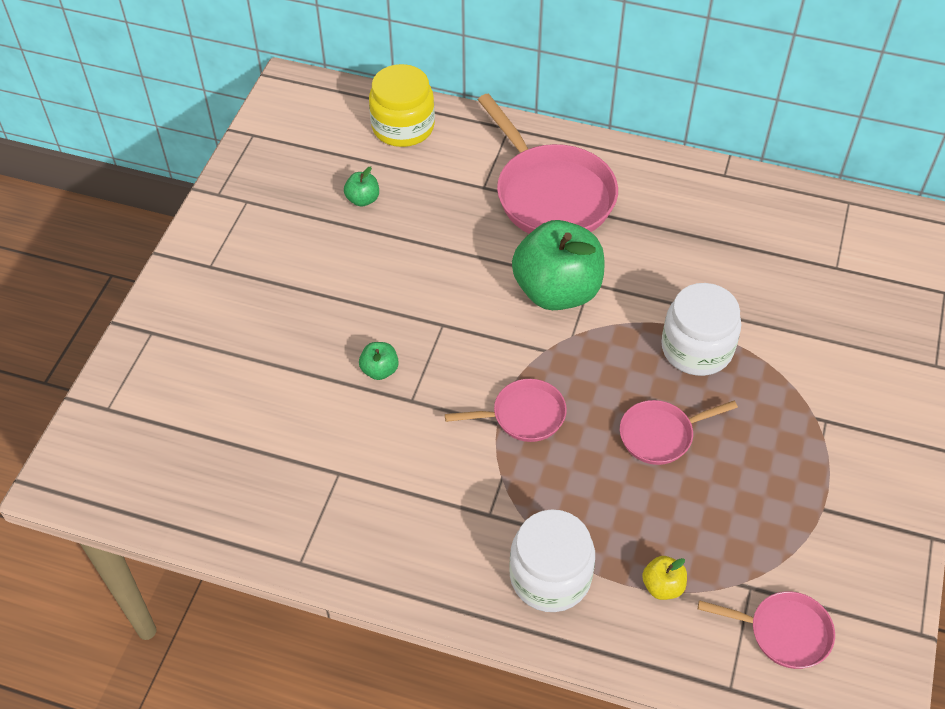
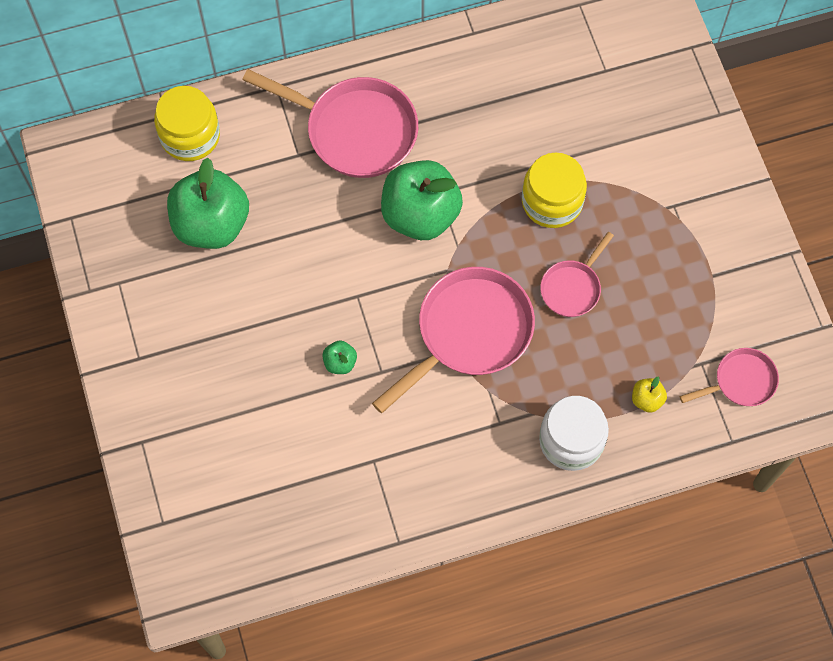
camera: 35 degrees left, 15 degrees up
(363, 199) = (211, 224): green apple -> green apple, size x2.42
(523, 415) = (469, 333): pink pan -> pink pan, size x1.89
(696, 348) = (552, 202): white jar -> yellow jar

